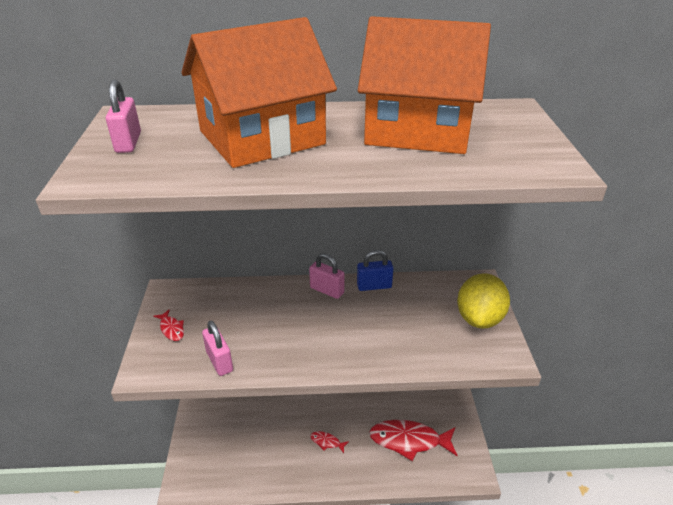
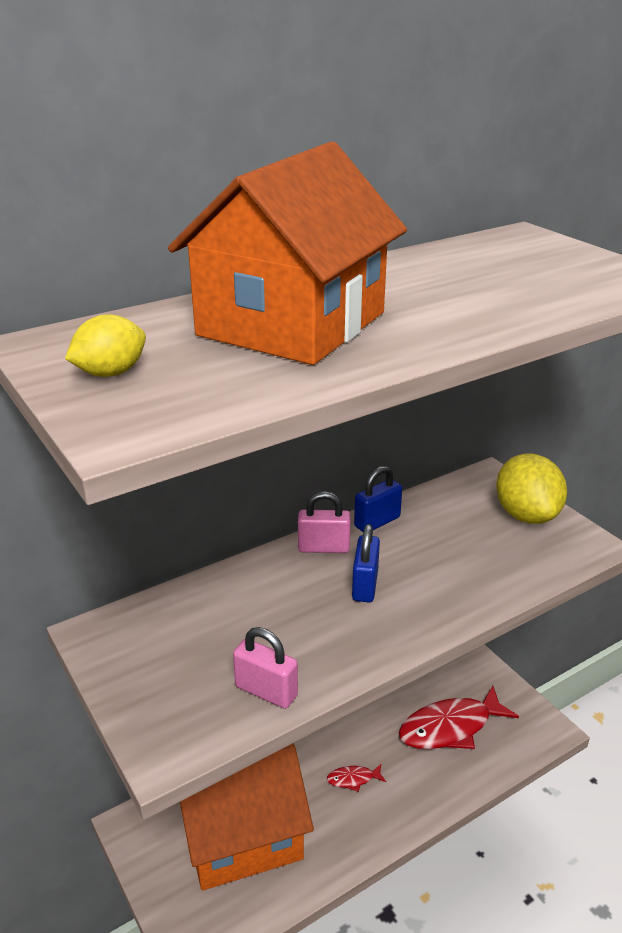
camera: 30 degrees left, 5 degrees down
(128, 142) = (111, 373): pink padlock -> yellow lemon
(171, 329) = (152, 679): red fish -> none
(329, 323) = (365, 585): none -> blue padlock
(418, 130) = (461, 275): orange house -> orange house (241, 833)

